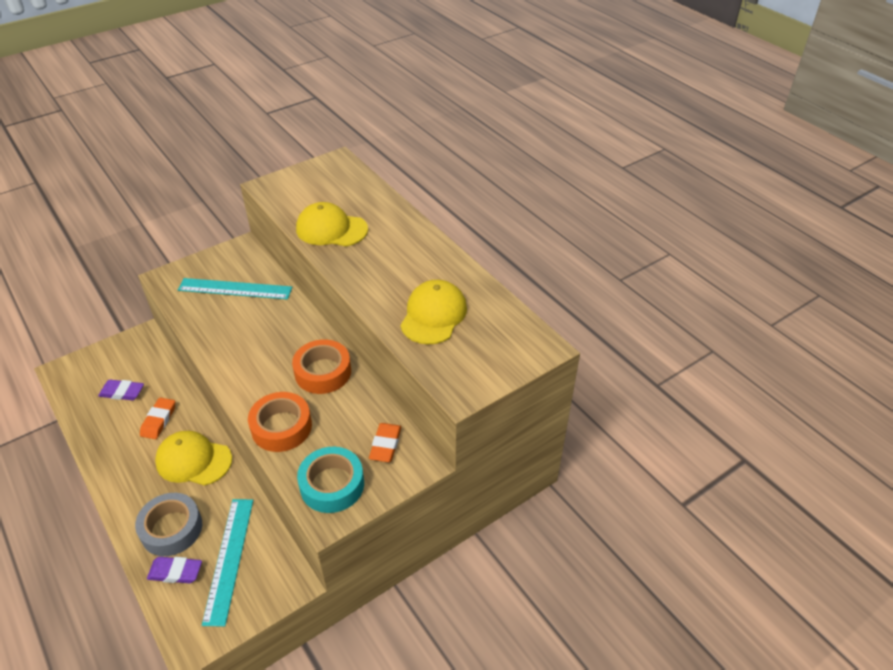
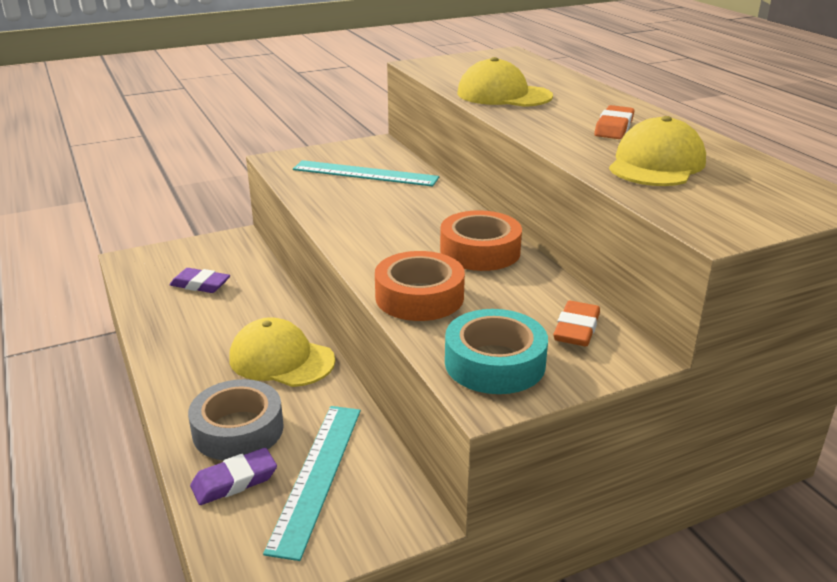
camera: 10 degrees right, 15 degrees down
(159, 420) = (242, 315): orange eraser -> orange eraser (614, 127)
(175, 572) = (234, 481): purple eraser -> purple eraser turned 45 degrees counterclockwise

